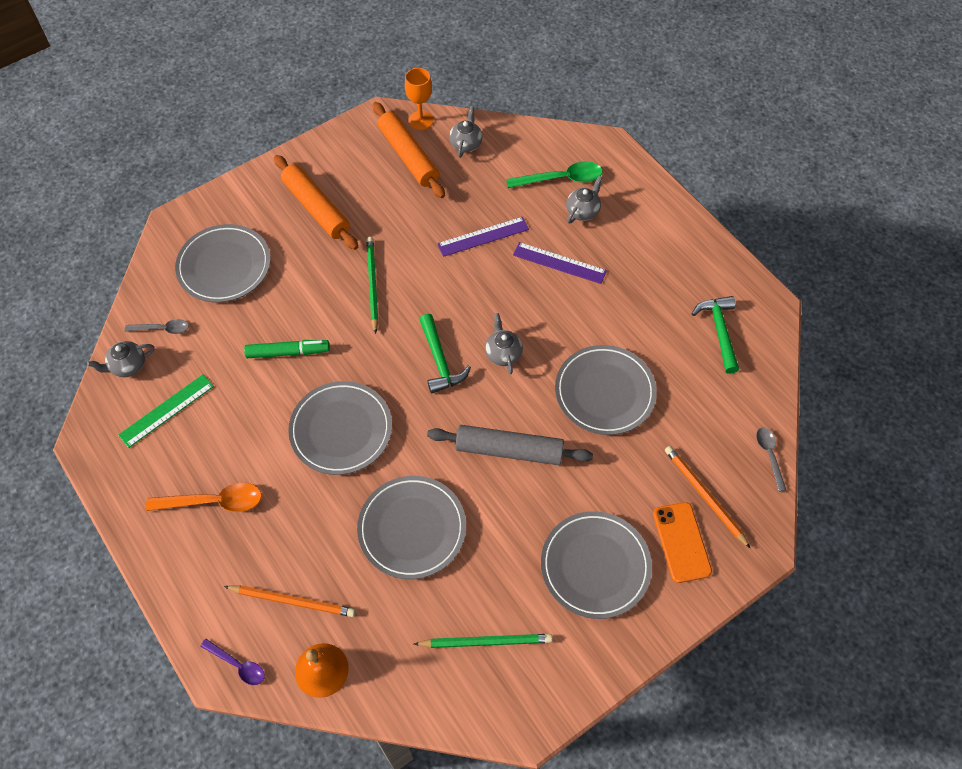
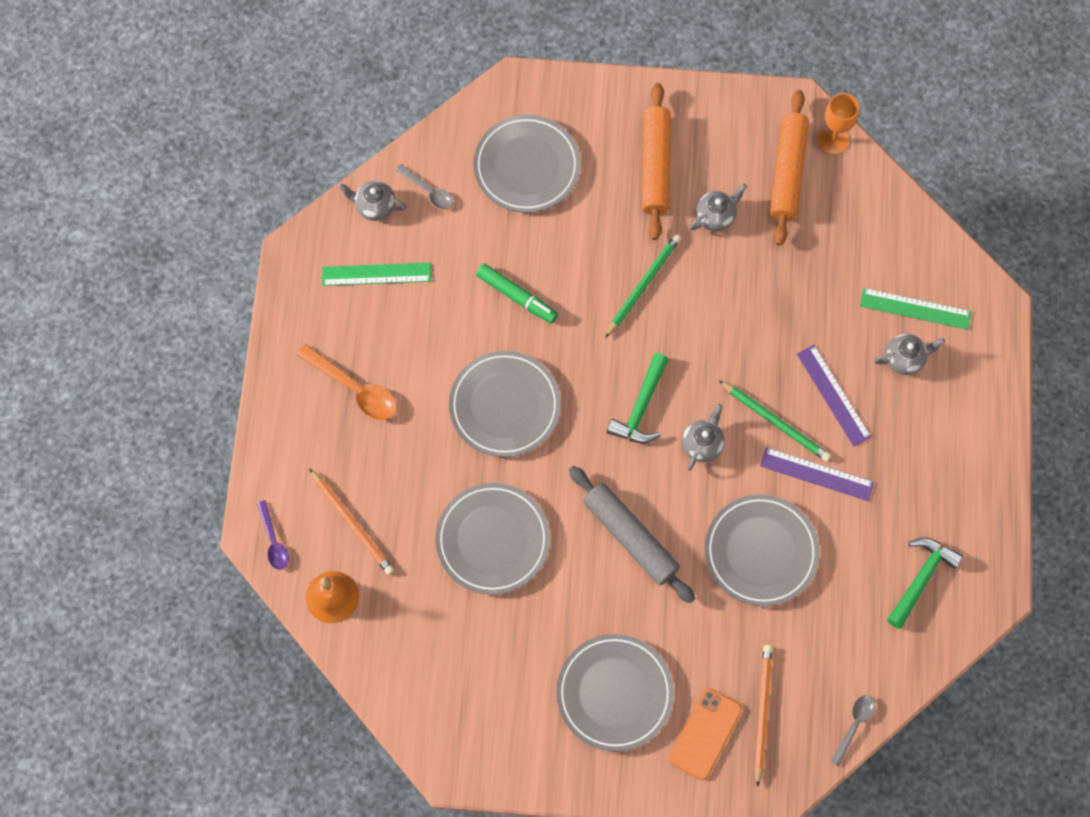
camera: 40 degrees right, 10 degrees up
(466, 144) = (855, 200): grey teapot -> grey teapot (715, 216)
(483, 236) = (785, 313): purple ruler -> purple ruler (816, 474)
(486, 641) = (474, 680): green pencil -> green pencil (775, 422)
(561, 179) = (915, 308): green spoon -> green ruler

